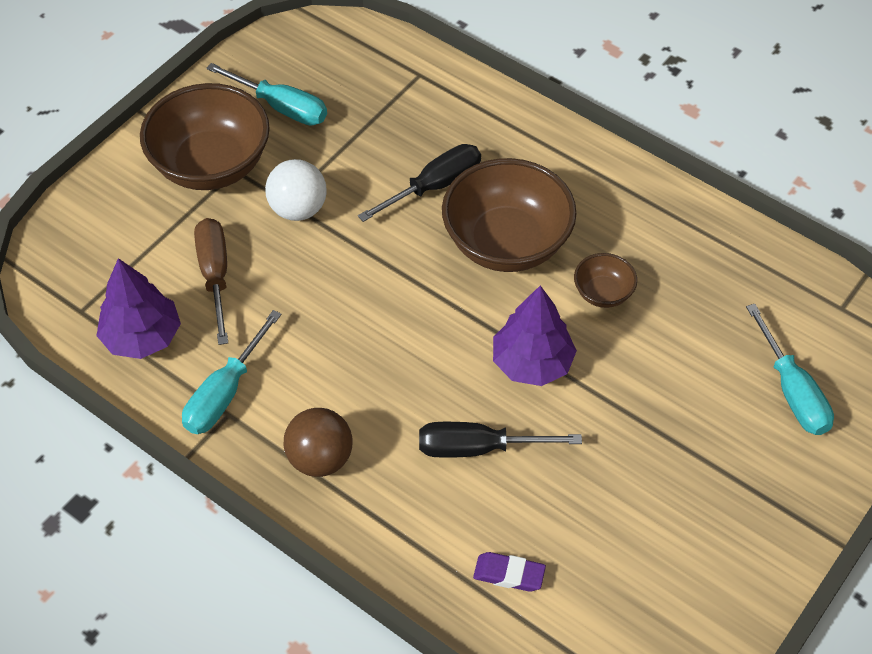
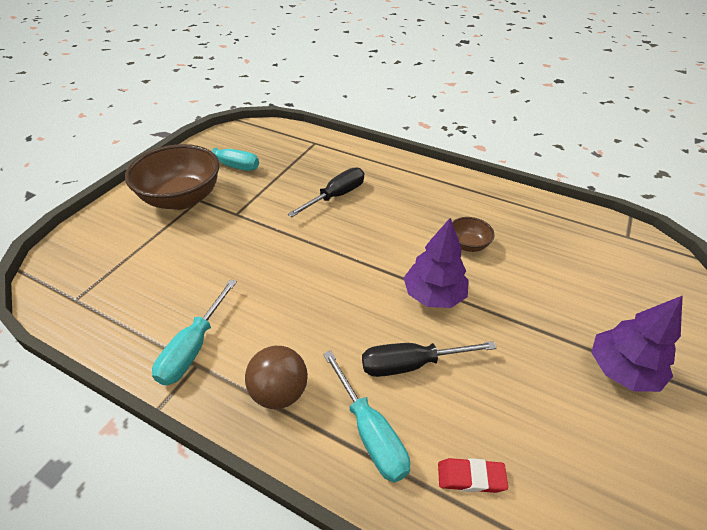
camera: 10 degrees left, 10 degrees down
(142, 337) = (124, 313): purple tree -> purple tree (621, 370)
(215, 275) = (185, 263): brown screwdriver -> none
(298, 209) = (244, 217): white ball -> none
(506, 243) = (392, 222): brown bowl -> none
(509, 574) = (470, 477): purple eraser -> red eraser
(792, 392) = (626, 292): turquoise screwdriver -> turquoise screwdriver (370, 433)

